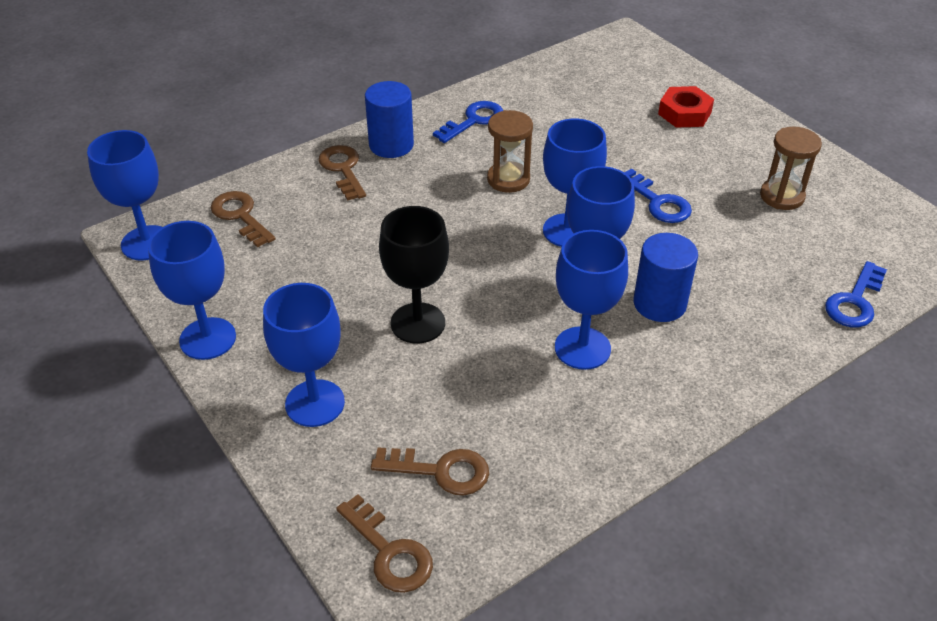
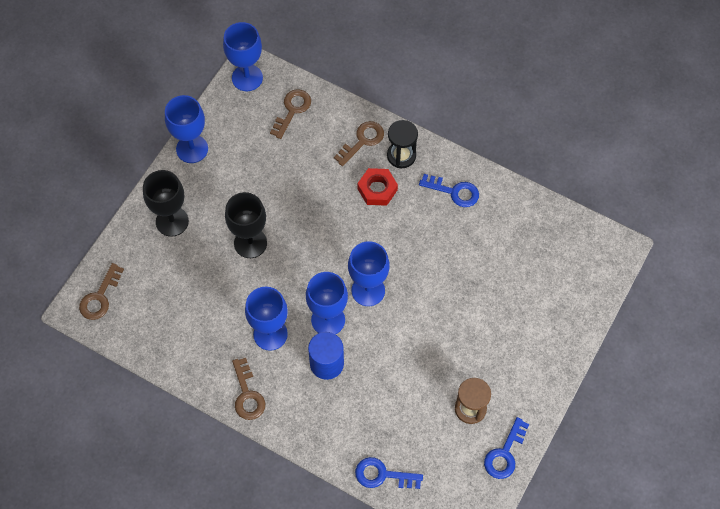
camera: 65 degrees right, 20 degrees up
(315, 403) = (172, 221): blue goblet -> black goblet
(391, 145) = (401, 156): blue cylinder -> black hourglass
(441, 471) = (155, 299): brown key -> brown key (247, 395)
(508, 179) = (401, 238): brown hourglass -> none
(658, 202) = (424, 334): blue key -> blue key (504, 454)
(684, 113) = (537, 320): red nut -> red nut (377, 189)

